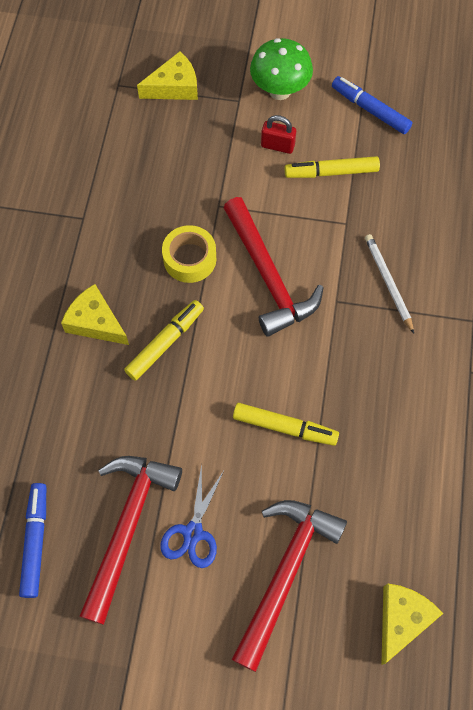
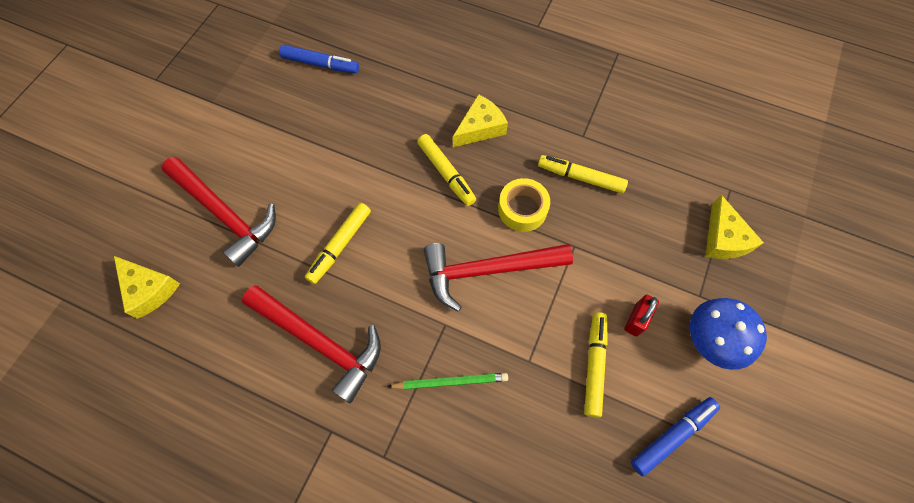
camera: 105 degrees right, 0 degrees up
(127, 526) = (307, 119): red hammer -> red hammer (320, 342)
(137, 212) = (581, 178): none -> yellow marker
(192, 533) = (283, 159): blue scissors -> none
(279, 91) = (709, 341): green mushroom -> blue mushroom
(388, 283) = (450, 381): white pencil -> green pencil

